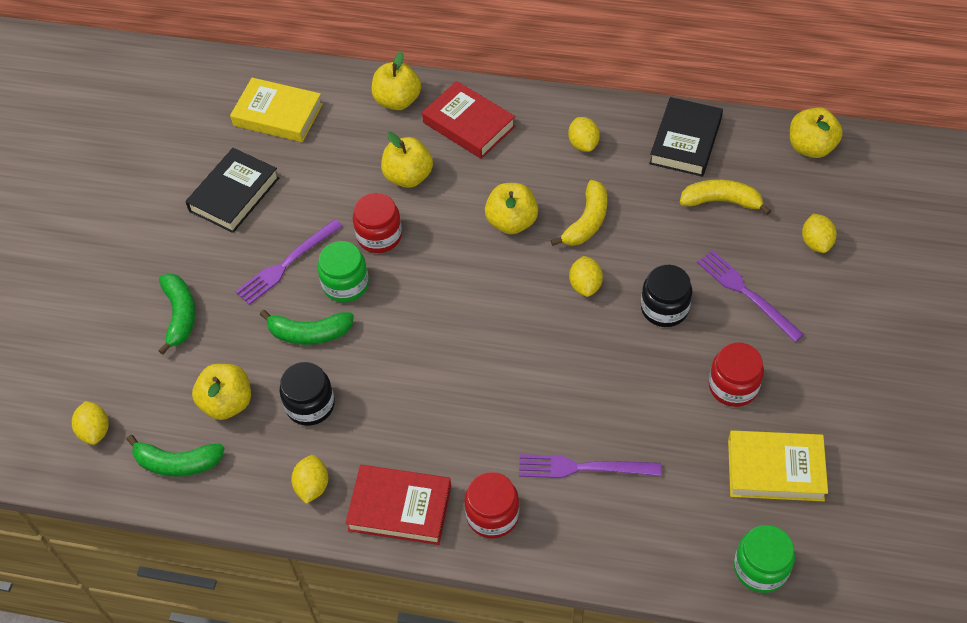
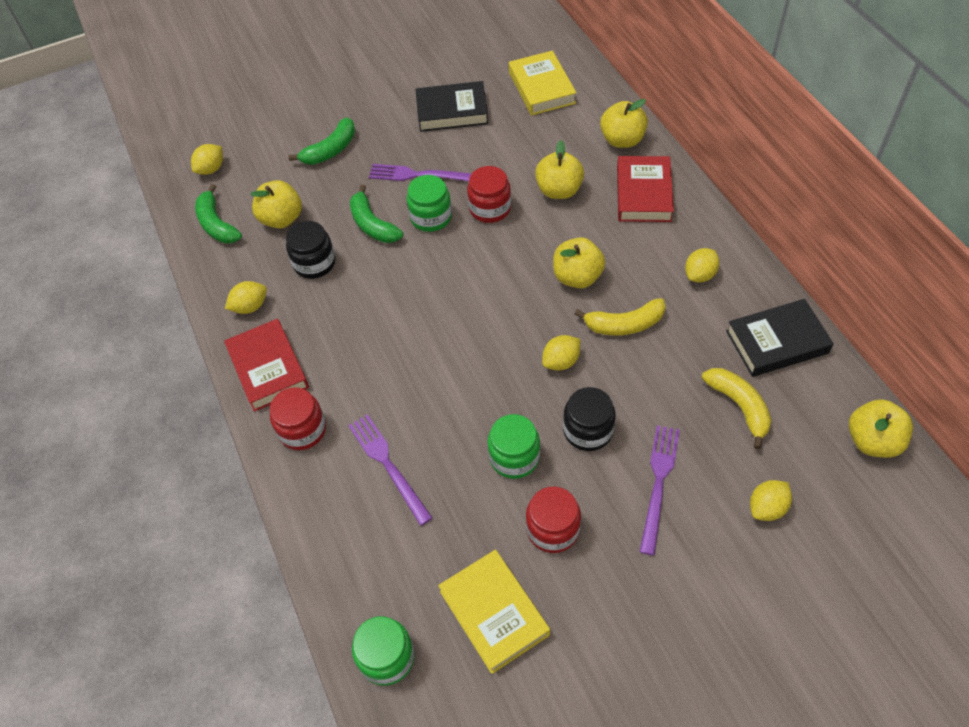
camera: 55 degrees right, 0 degrees up
(649, 372) = (514, 457): none -> green jar

